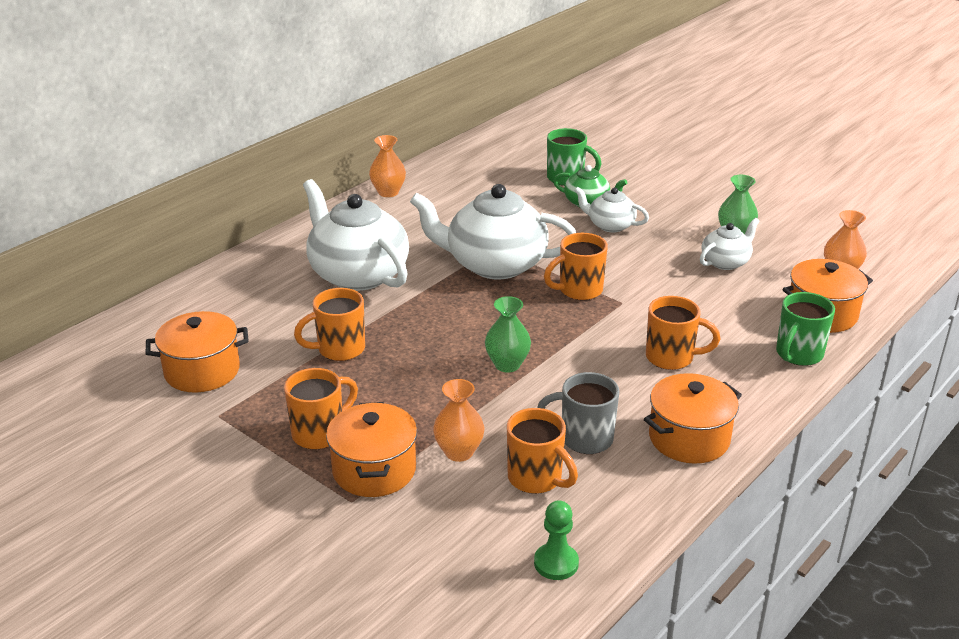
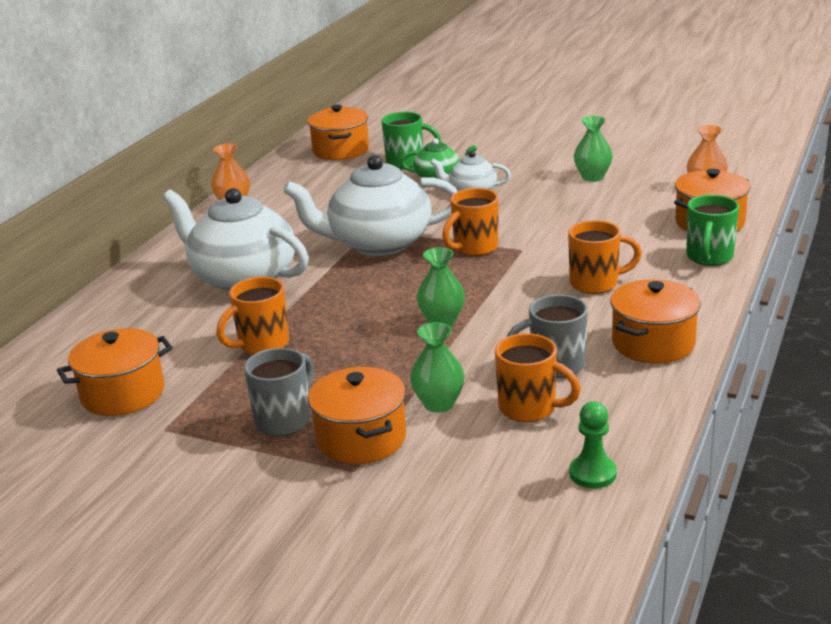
camera: 15 degrees left, 5 degrees down
(320, 433) = (285, 420): orange mug -> grey mug
(459, 452) = (439, 404): orange vase -> green vase
(513, 152) = (341, 150): none -> orange pot
(726, 262) = (598, 199): white teapot -> none

